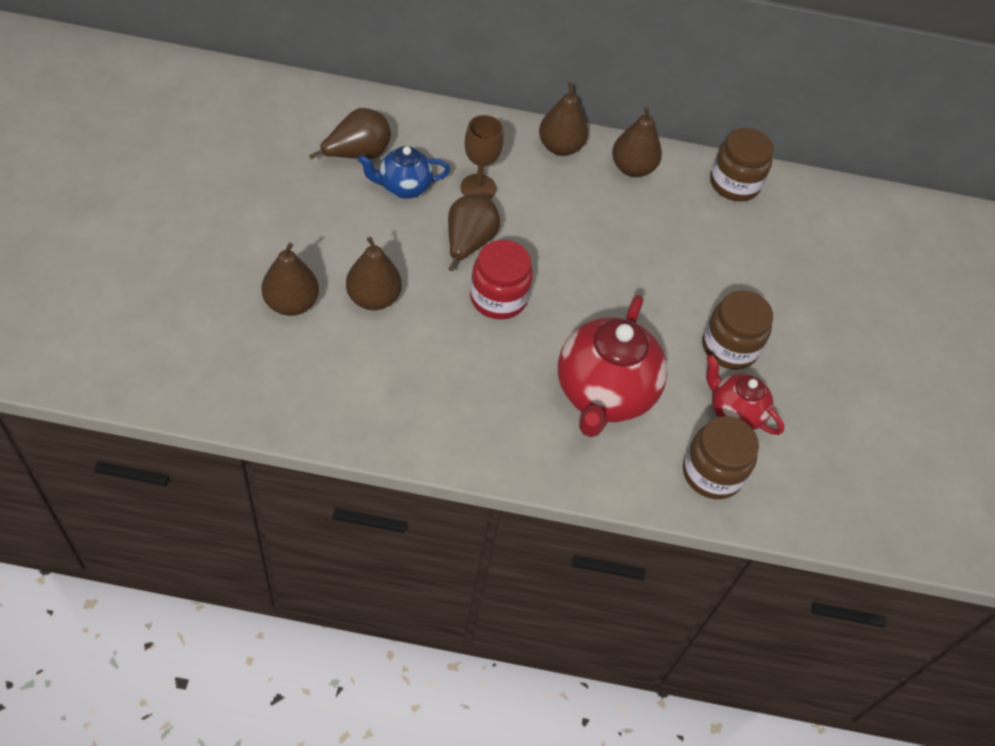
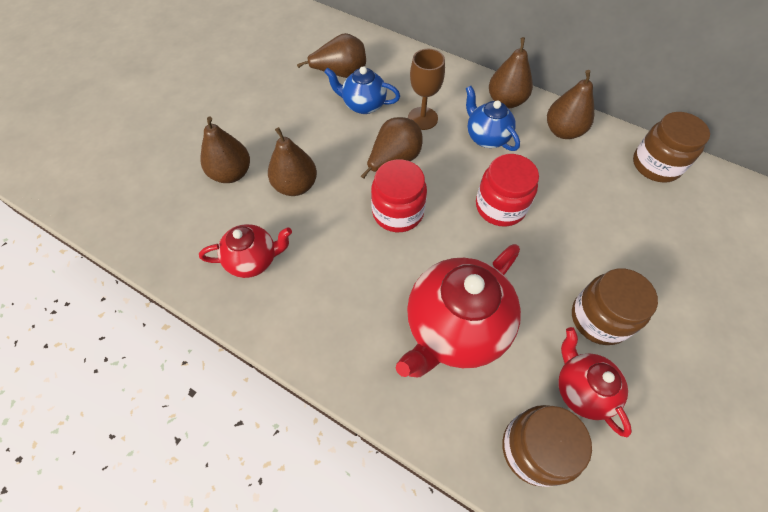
camera: 30 degrees right, 5 degrees up
(370, 388) = (253, 260): none -> red teapot
(556, 194) = (486, 137): none -> blue teapot
(600, 265) = (500, 206): none -> red jar

